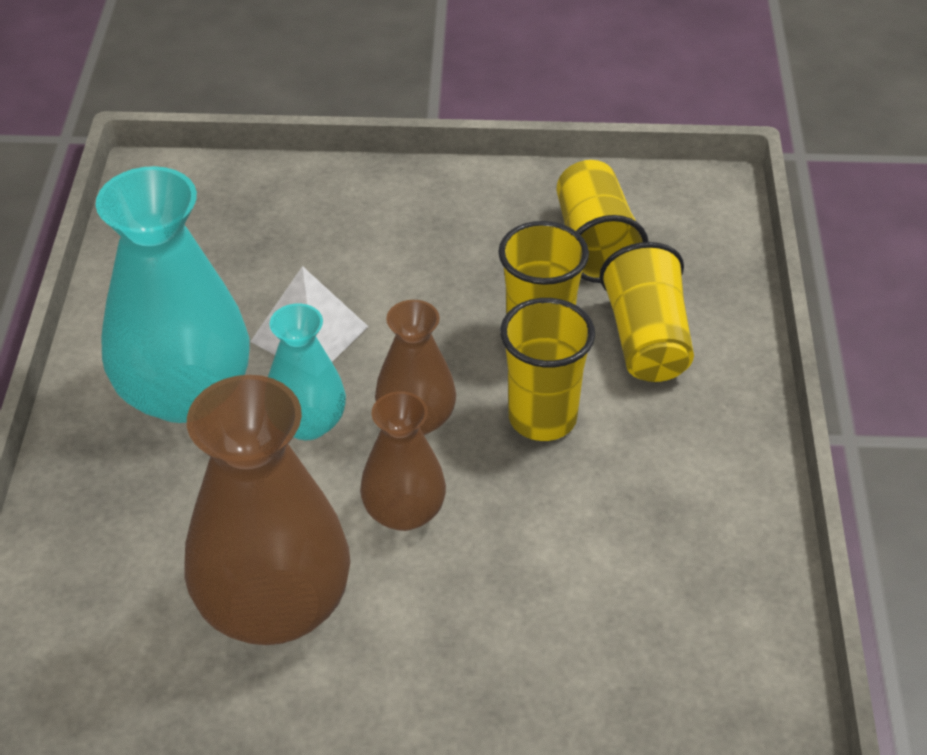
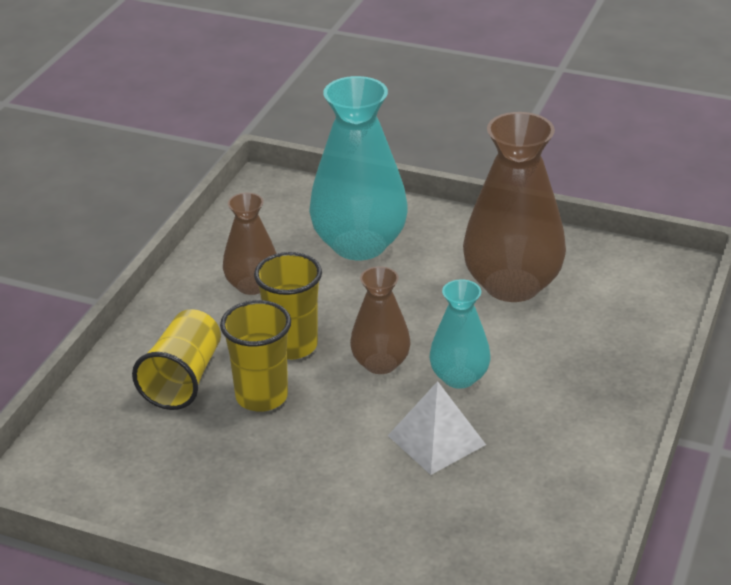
camera: 160 degrees left, 10 degrees down
(185, 393) = (546, 417): turquoise vase -> turquoise vase (359, 244)
(404, 512) = (413, 313): brown vase -> brown vase (252, 285)
(594, 244) = (167, 460): yellow cup -> none

